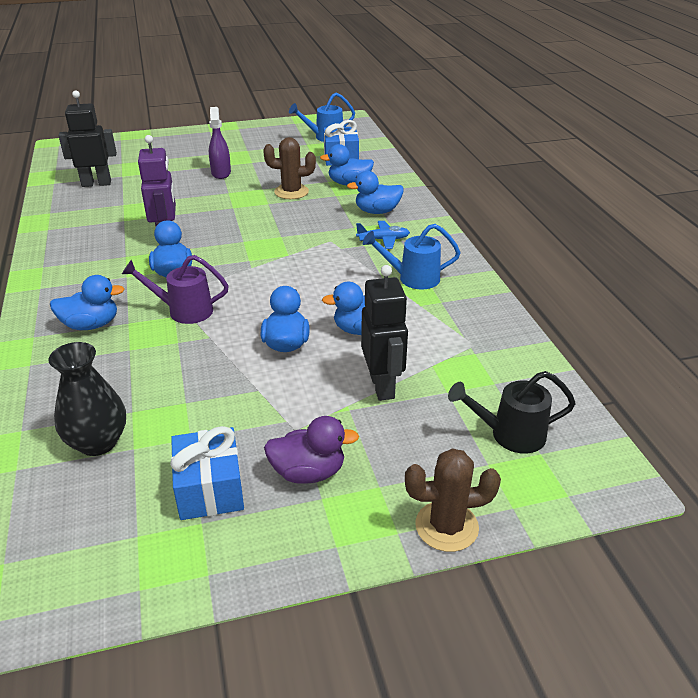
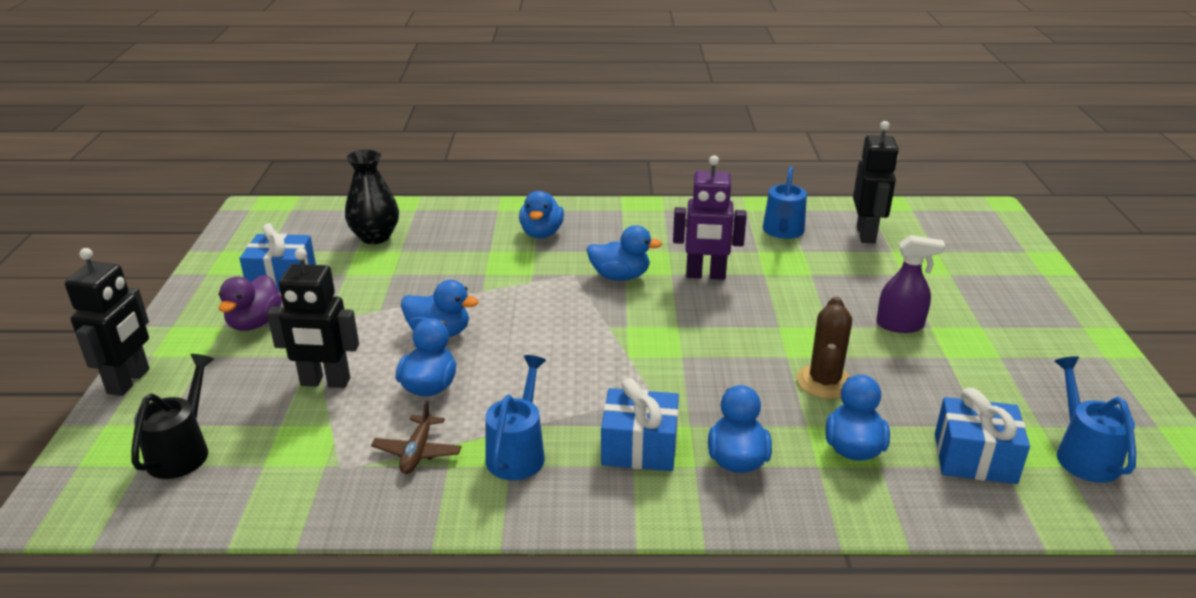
camera: 105 degrees right, 5 degrees down
(91, 212) = (782, 232): none -> blue watering can
(184, 311) = (538, 279): purple watering can -> none
(383, 239) = (639, 447): blue plane -> blue gift
(436, 316) = (417, 452): none -> brown plane
(446, 526) = (129, 381): brown cactus -> black robot

